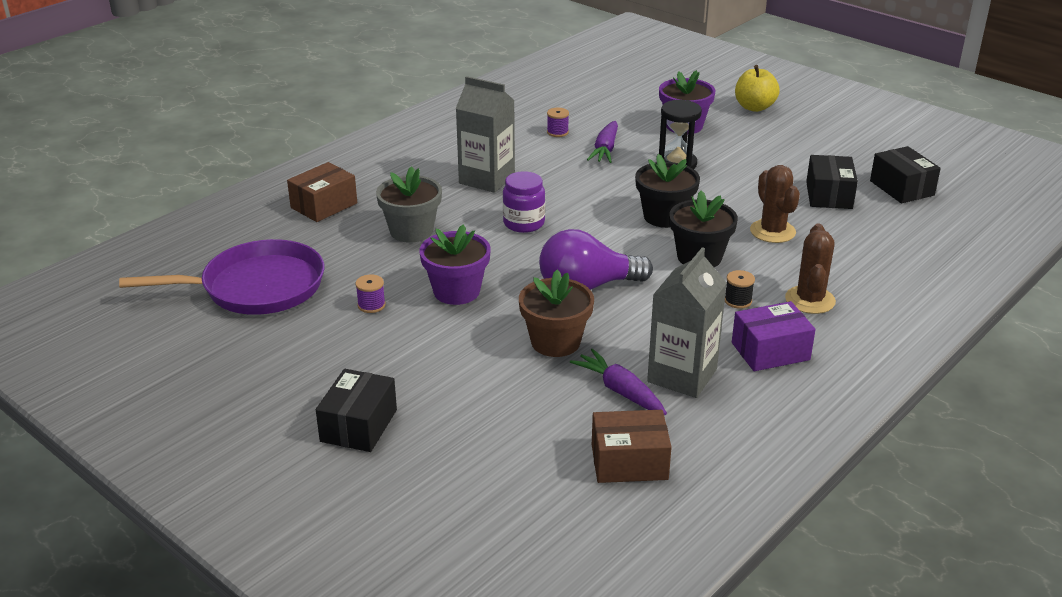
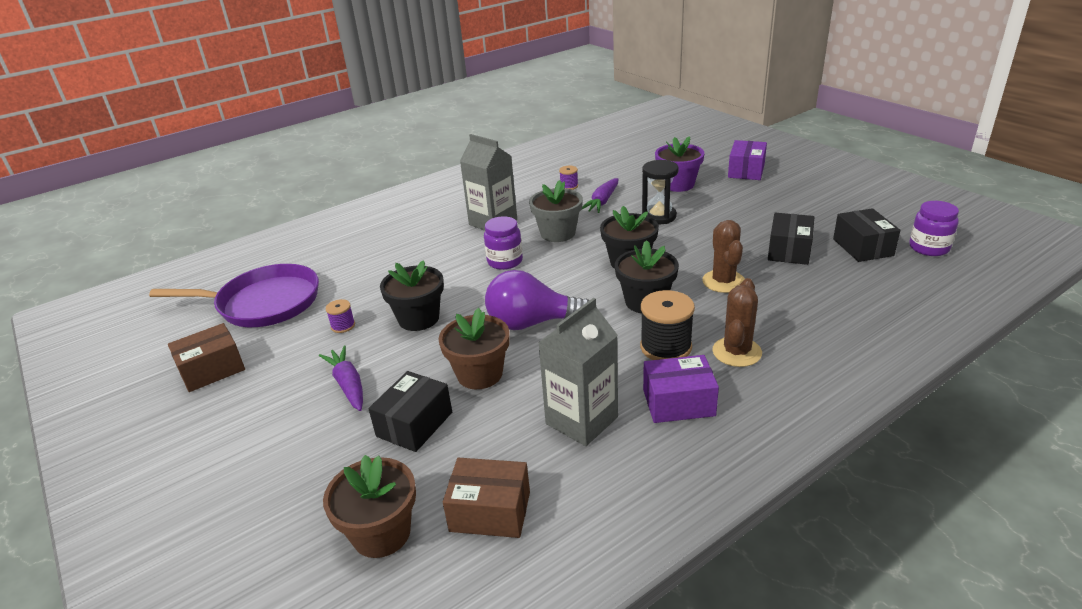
camera: 15 degrees right, 0 degrees up
(324, 205) = (354, 238): brown box -> brown box (212, 370)
(359, 425) = (268, 441): black box -> black box (414, 424)
(411, 231) = (410, 263): grey flower pot -> grey flower pot (558, 233)
(456, 291) = (418, 319): purple flower pot -> black flower pot
(531, 492) = (381, 533): none -> brown flower pot
(620, 391) = (516, 430): purple carrot -> purple carrot (348, 384)
(738, 301) = (665, 347): black spool -> black spool, size x1.94
(754, 107) = (746, 171): yellow apple -> purple box
(966, 185) = (929, 248): none -> purple jar

